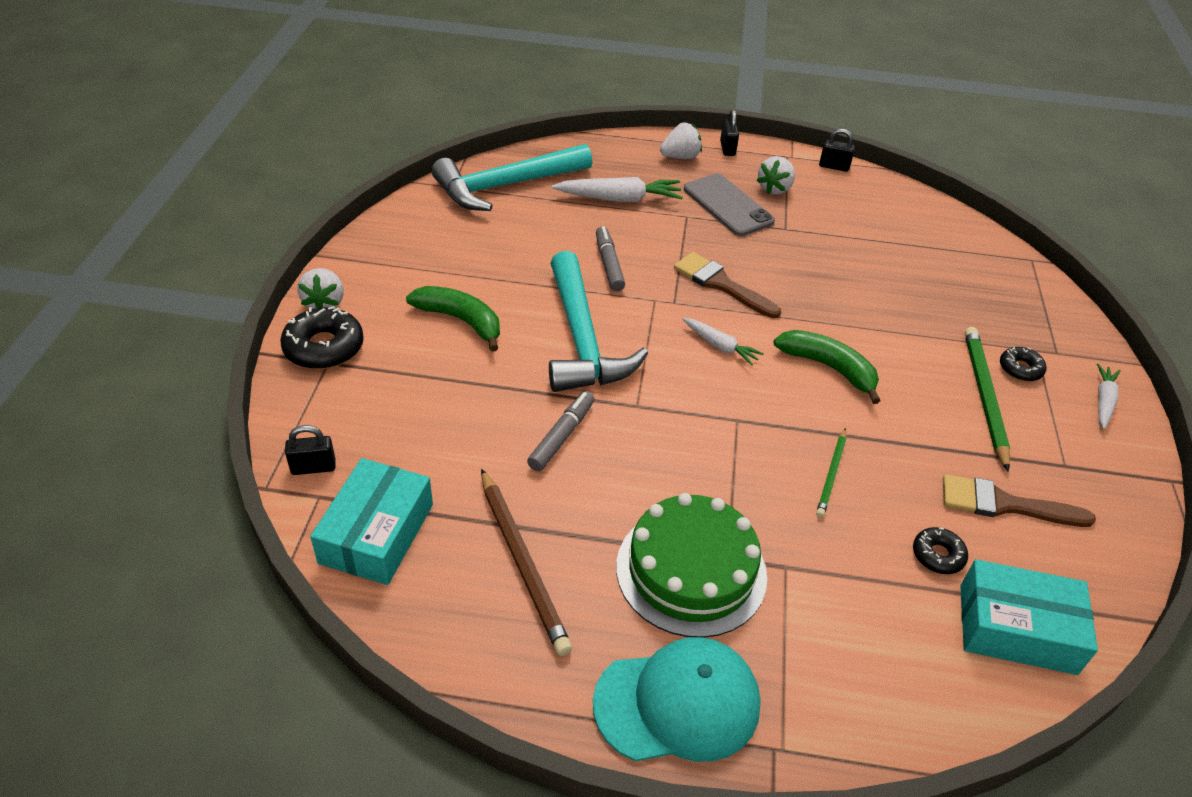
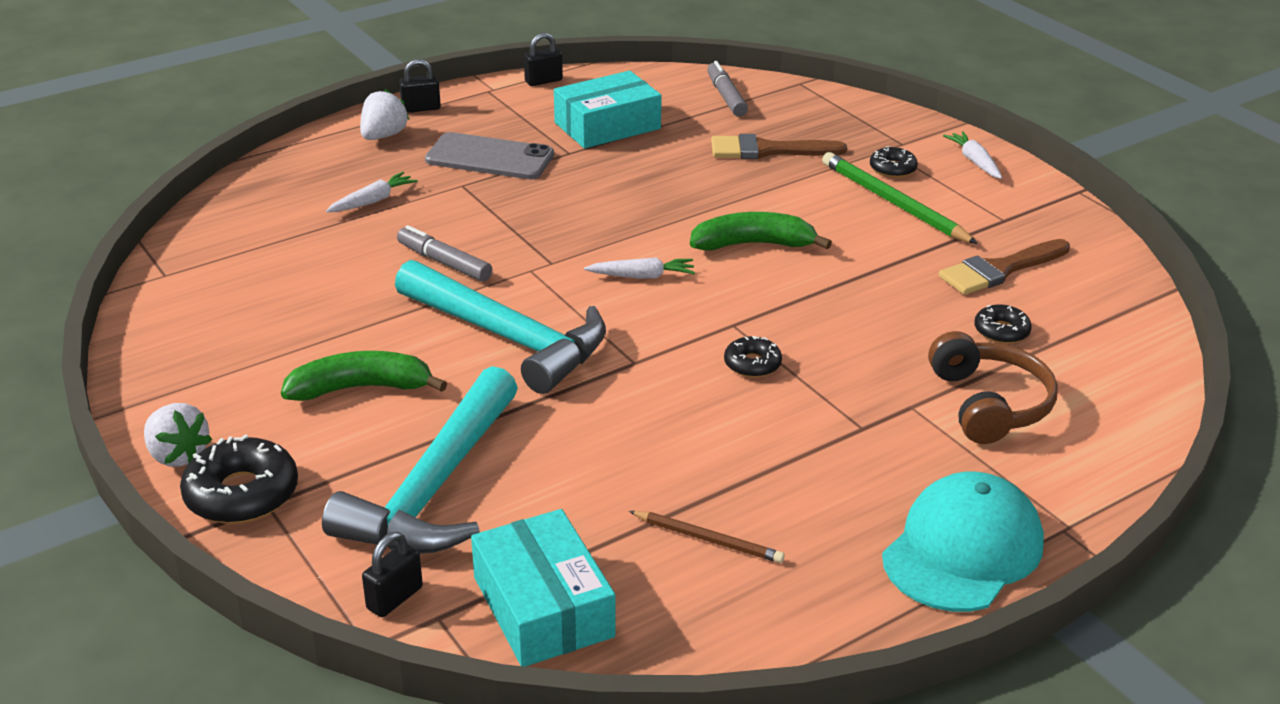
camera: 40 degrees left, 10 degrees down
(506, 186) = (229, 245): turquoise hammer -> turquoise hammer (434, 487)
(523, 562) = (708, 539): brown pencil -> brown pencil, size x0.58
(562, 436) = (602, 425): grey marker -> grey marker (726, 96)
(619, 199) = (372, 201): white carrot -> white carrot, size x0.60
(691, 570) = (848, 455): green cake -> none
(712, 457) = (752, 364): none -> black donut
(721, 284) = (574, 226): brown brush -> brown brush (767, 150)
(727, 148) = (421, 108): black padlock -> black padlock turned 60 degrees counterclockwise
(774, 188) = (514, 123): white strawberry -> none
(831, 475) = (859, 321): green pencil -> none
(848, 606) = (989, 404): none -> brown headphones
(1017, 629) = (1108, 346): turquoise box -> turquoise box (607, 126)

